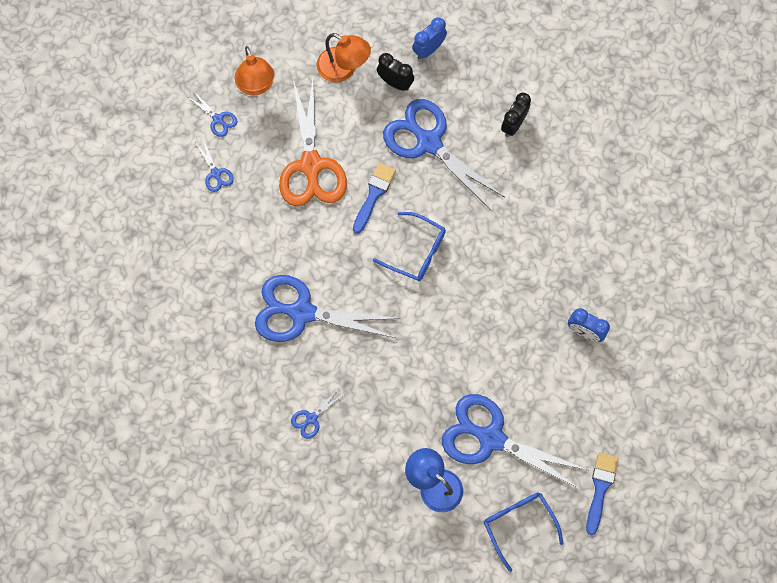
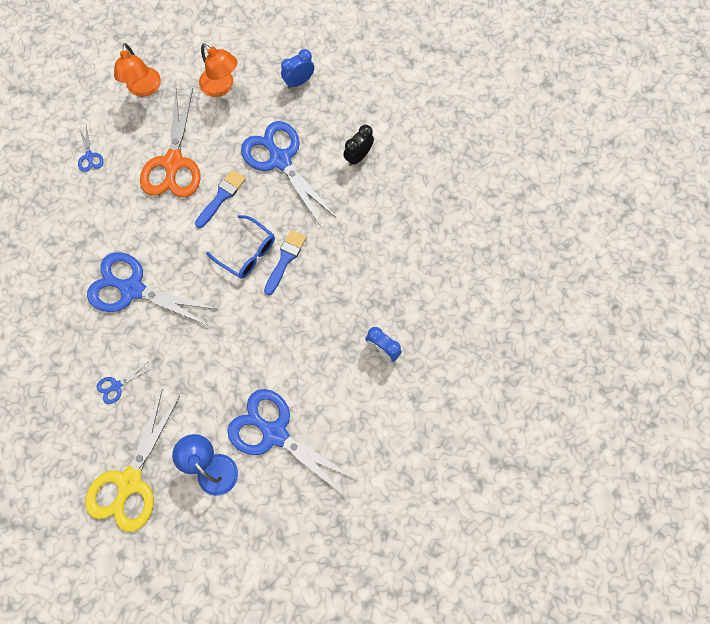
camera: 10 degrees right, 0 degrees up
(218, 119) = (104, 111): blue scissors -> none
(351, 515) = (130, 482): none -> yellow scissors
(395, 82) = (263, 105): black clock -> none
(518, 524) = (282, 520): blue glasses -> none
(600, 488) = (366, 499): blue brush -> blue brush (285, 259)

